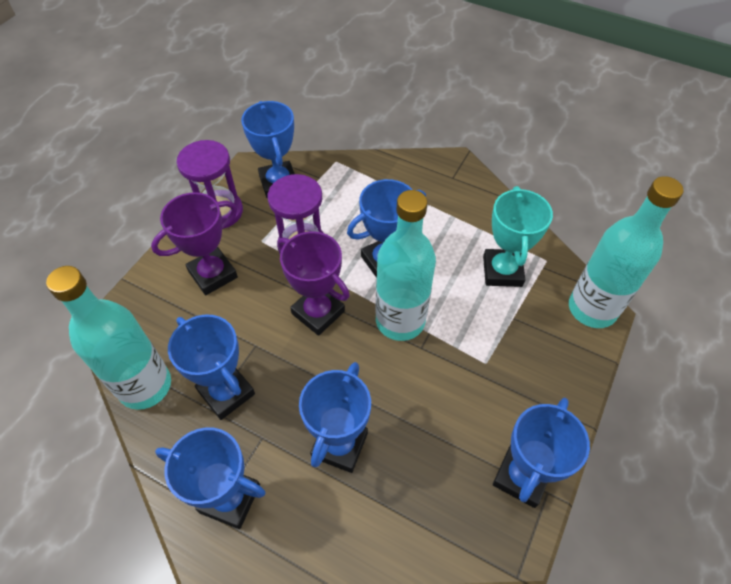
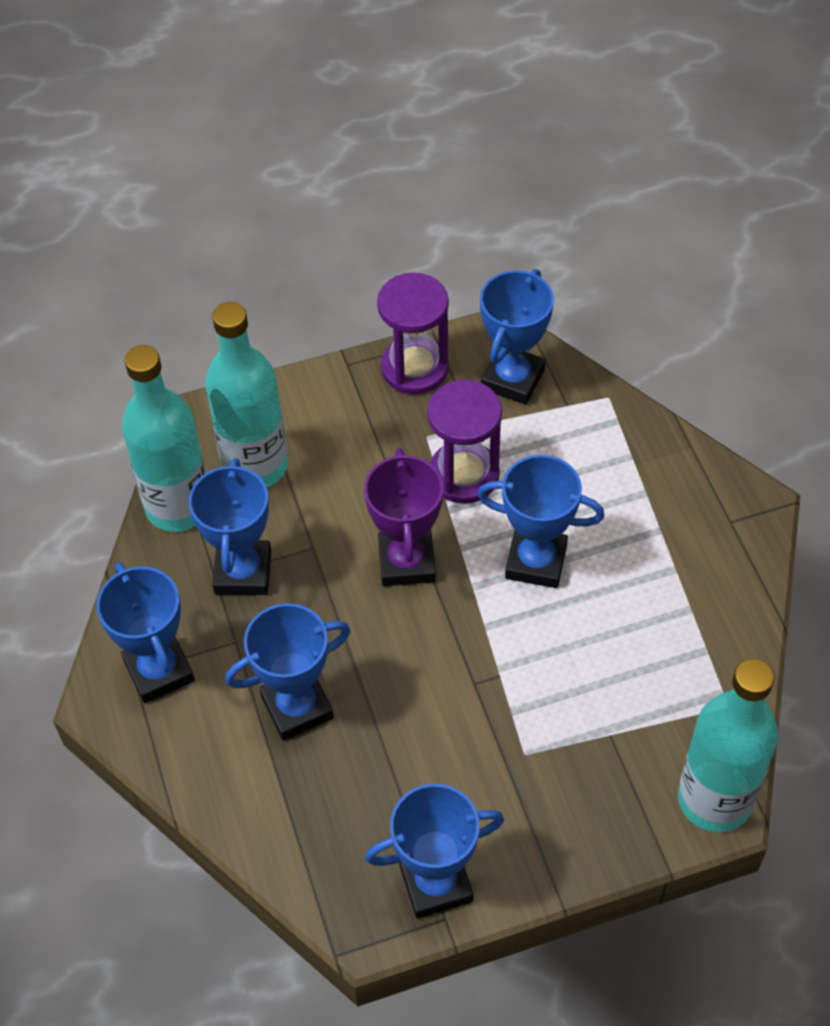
camera: 45 degrees right, 0 degrees up
(213, 274) = (341, 437): purple trophy -> none
(400, 321) = (482, 638): turquoise bottle -> turquoise bottle (255, 466)
(502, 271) = (658, 676): turquoise trophy -> none

